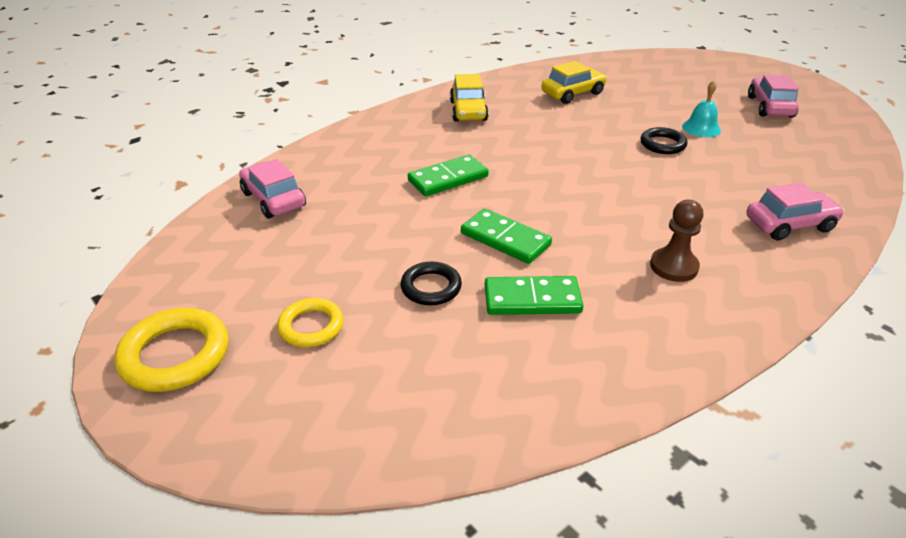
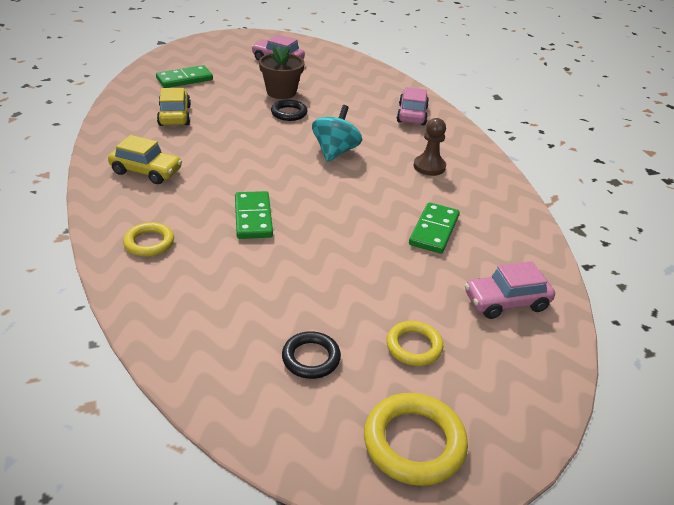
camera: 70 degrees left, 0 degrees up
(273, 199) = (199, 331): pink car -> pink car (506, 302)
(370, 144) = (149, 243): none -> yellow ring
(431, 287) = (397, 270): black ring -> black ring (311, 358)
(505, 239) = (359, 218): green domino -> green domino (184, 79)
(620, 192) = (335, 152): none -> turquoise spinning top
(701, 128) = (281, 92): turquoise bell -> brown flower pot

